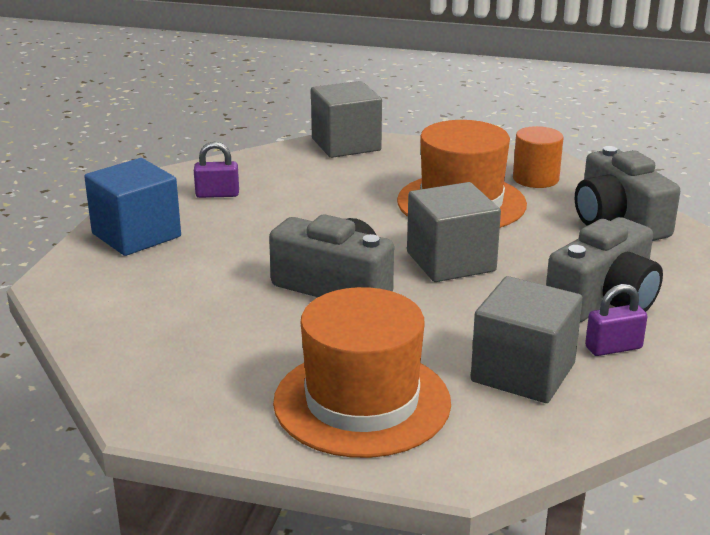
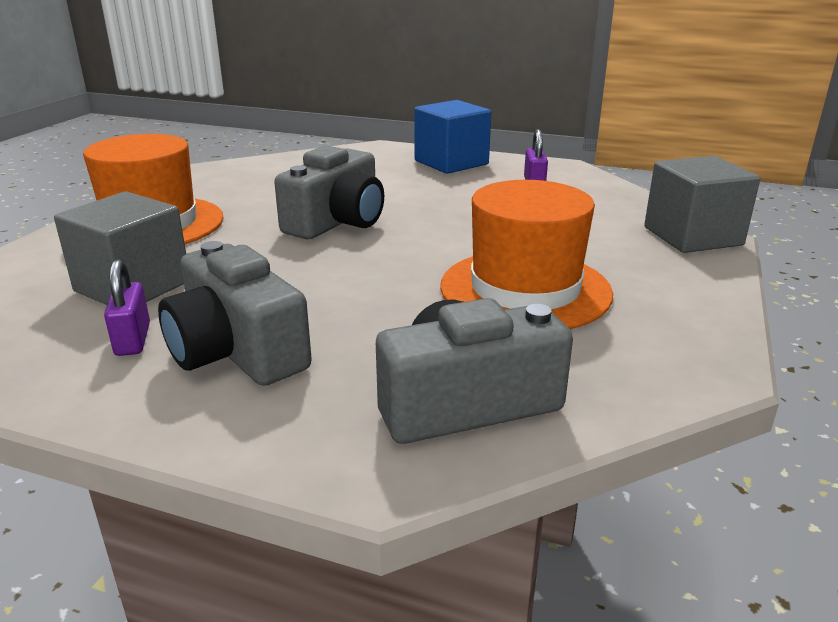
camera: 95 degrees right, 0 degrees up
(450, 262) = (368, 272): grey cube -> none
(535, 179) = (620, 351): orange cylinder -> none

